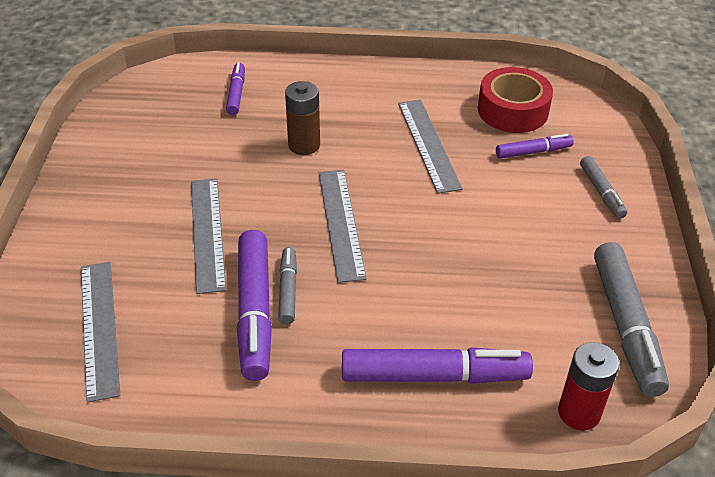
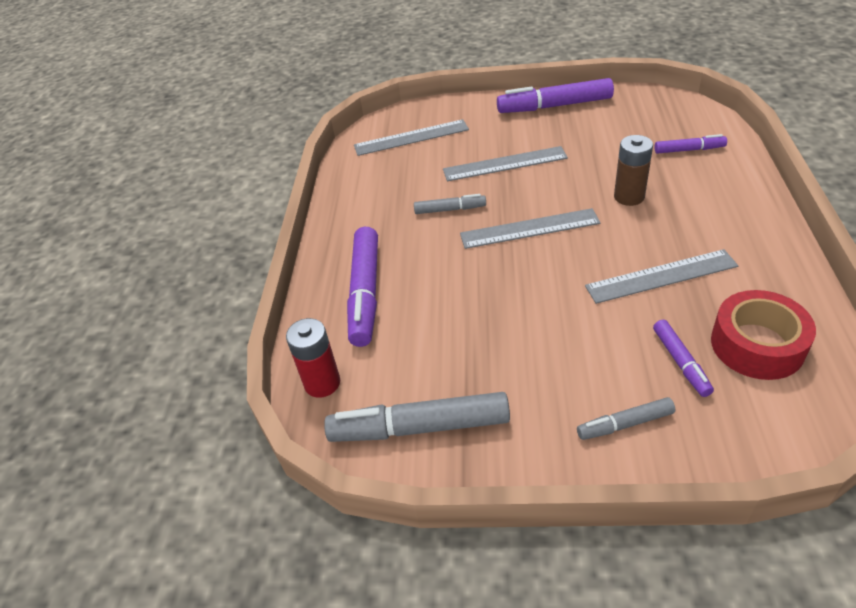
camera: 95 degrees right, 0 degrees up
(254, 312) = (427, 197): purple marker -> purple marker (554, 106)

